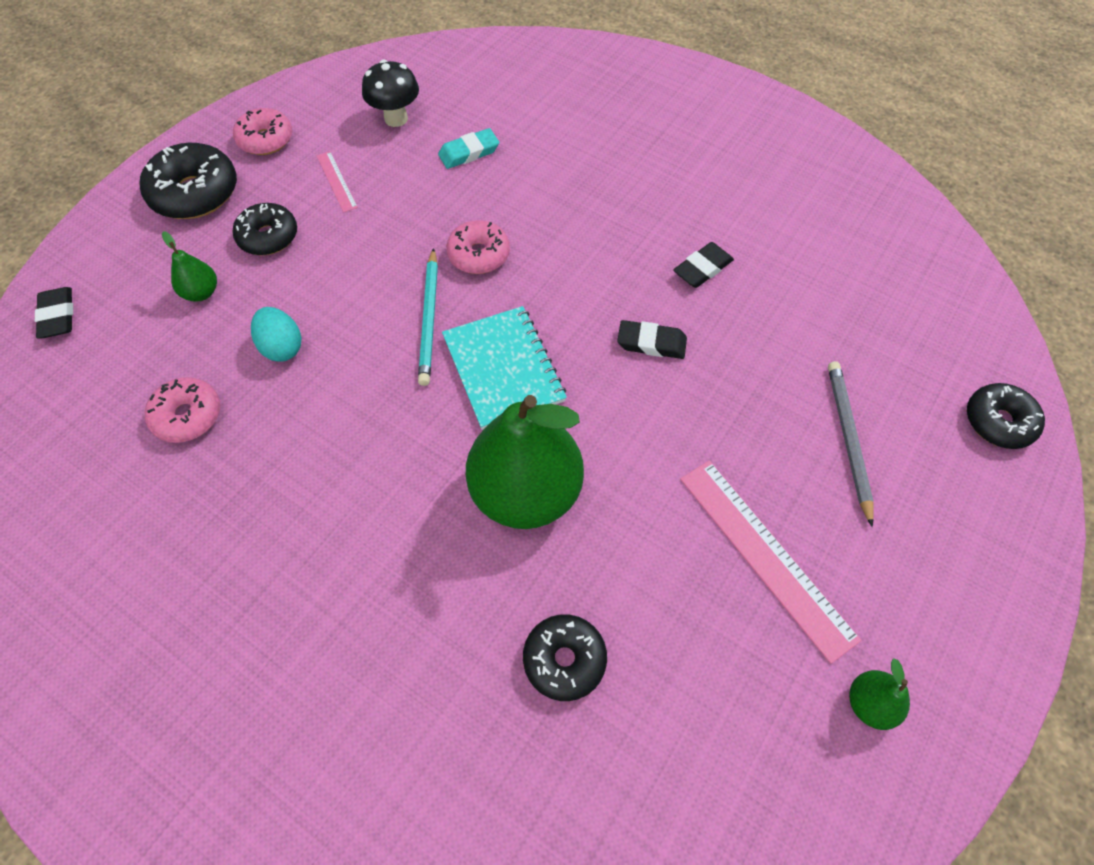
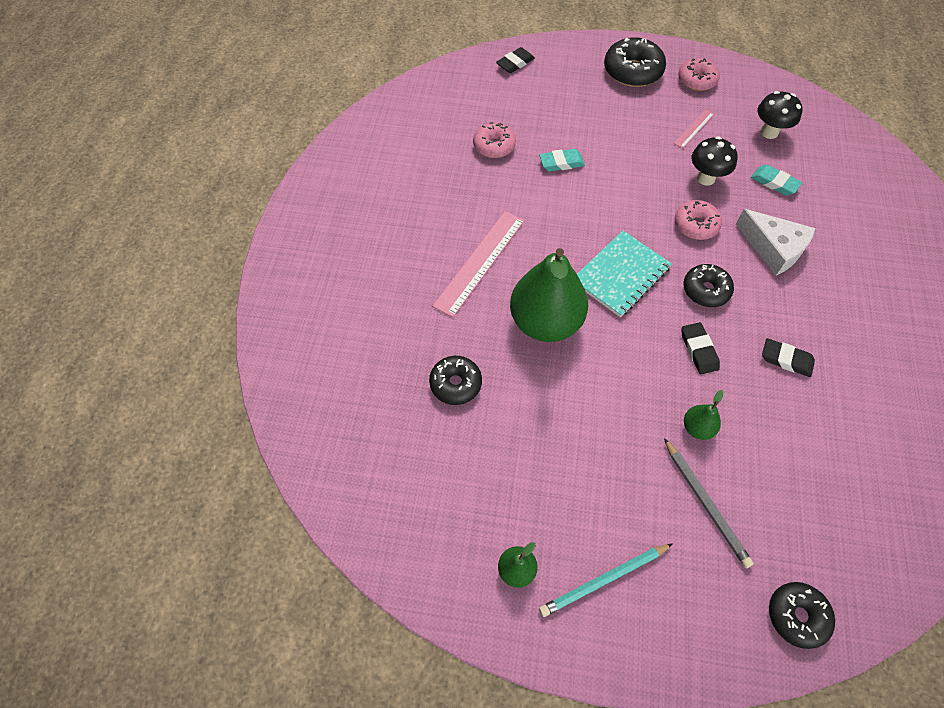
camera: 65 degrees right, 0 degrees up
(201, 292) = (570, 110): green pear -> green pear (697, 428)
(268, 237) = (628, 118): black donut -> black donut (705, 290)
(282, 347) = (561, 163): turquoise egg -> turquoise eraser
(418, 209) = (705, 178): none -> black mushroom
(429, 319) = (629, 222): turquoise pencil -> turquoise pencil (604, 580)
(556, 201) = (773, 248): none -> white cheese
(765, 556) = (582, 474): pink ruler -> pink ruler (479, 262)
(848, 439) = (706, 504): grey pencil -> grey pencil turned 90 degrees clockwise

